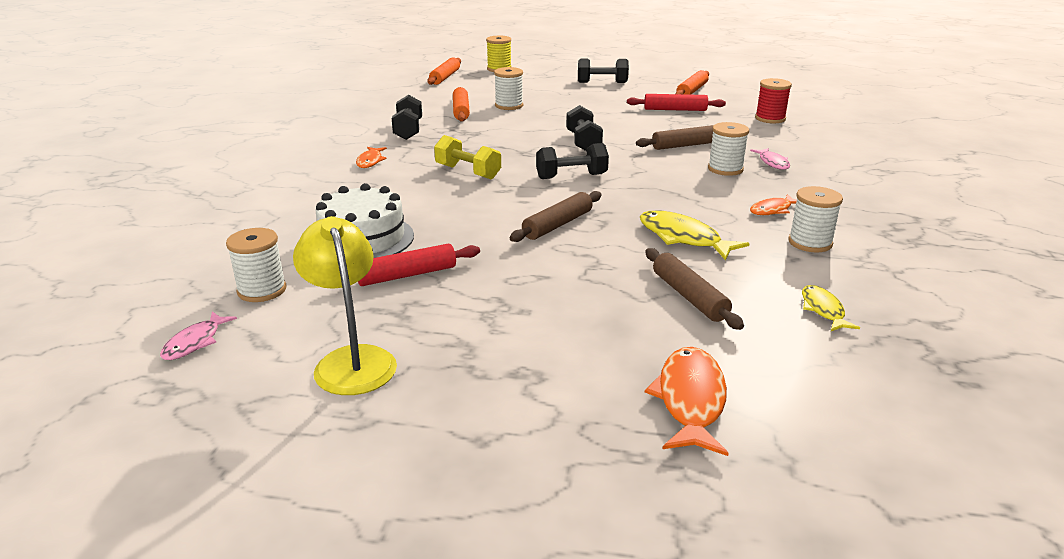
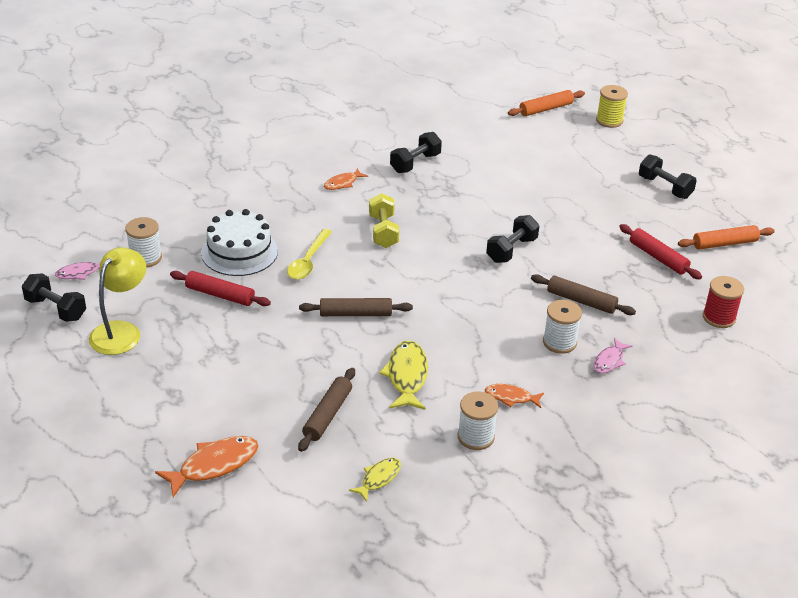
camera: 45 degrees right, 10 degrees up
(443, 215) = (308, 261): none -> yellow spoon
(461, 111) = (487, 161): orange rolling pin -> none
(509, 106) = (532, 175): white spool -> none
(571, 176) = (440, 278): black dumbbell -> black dumbbell (56, 309)

